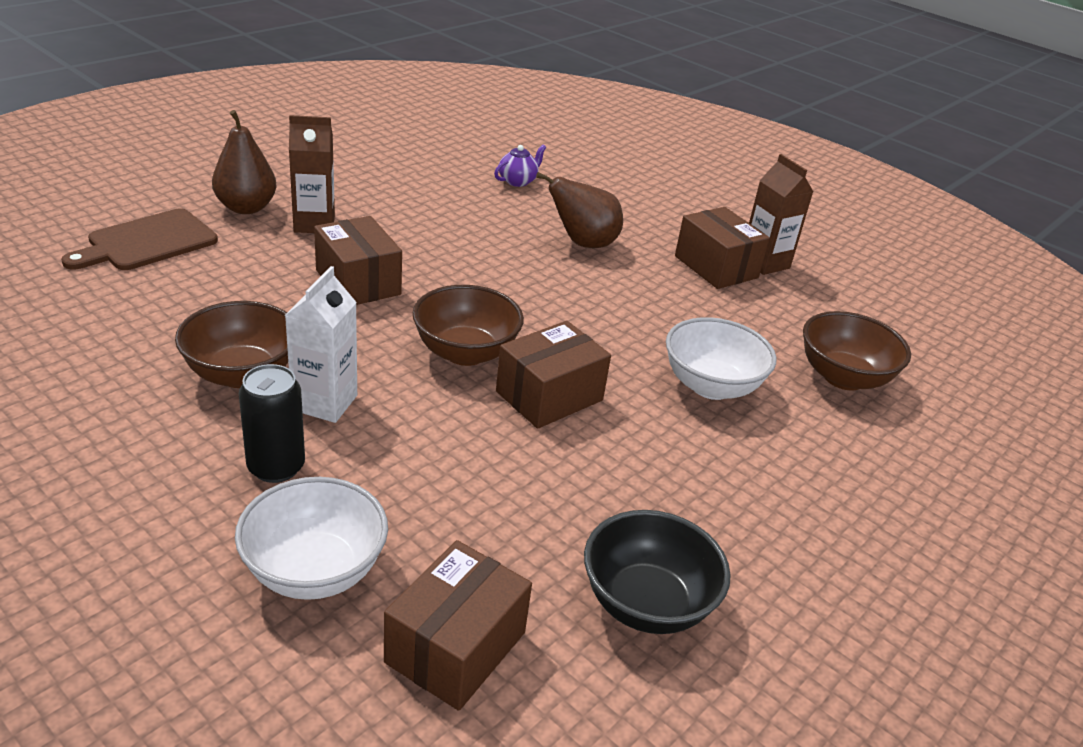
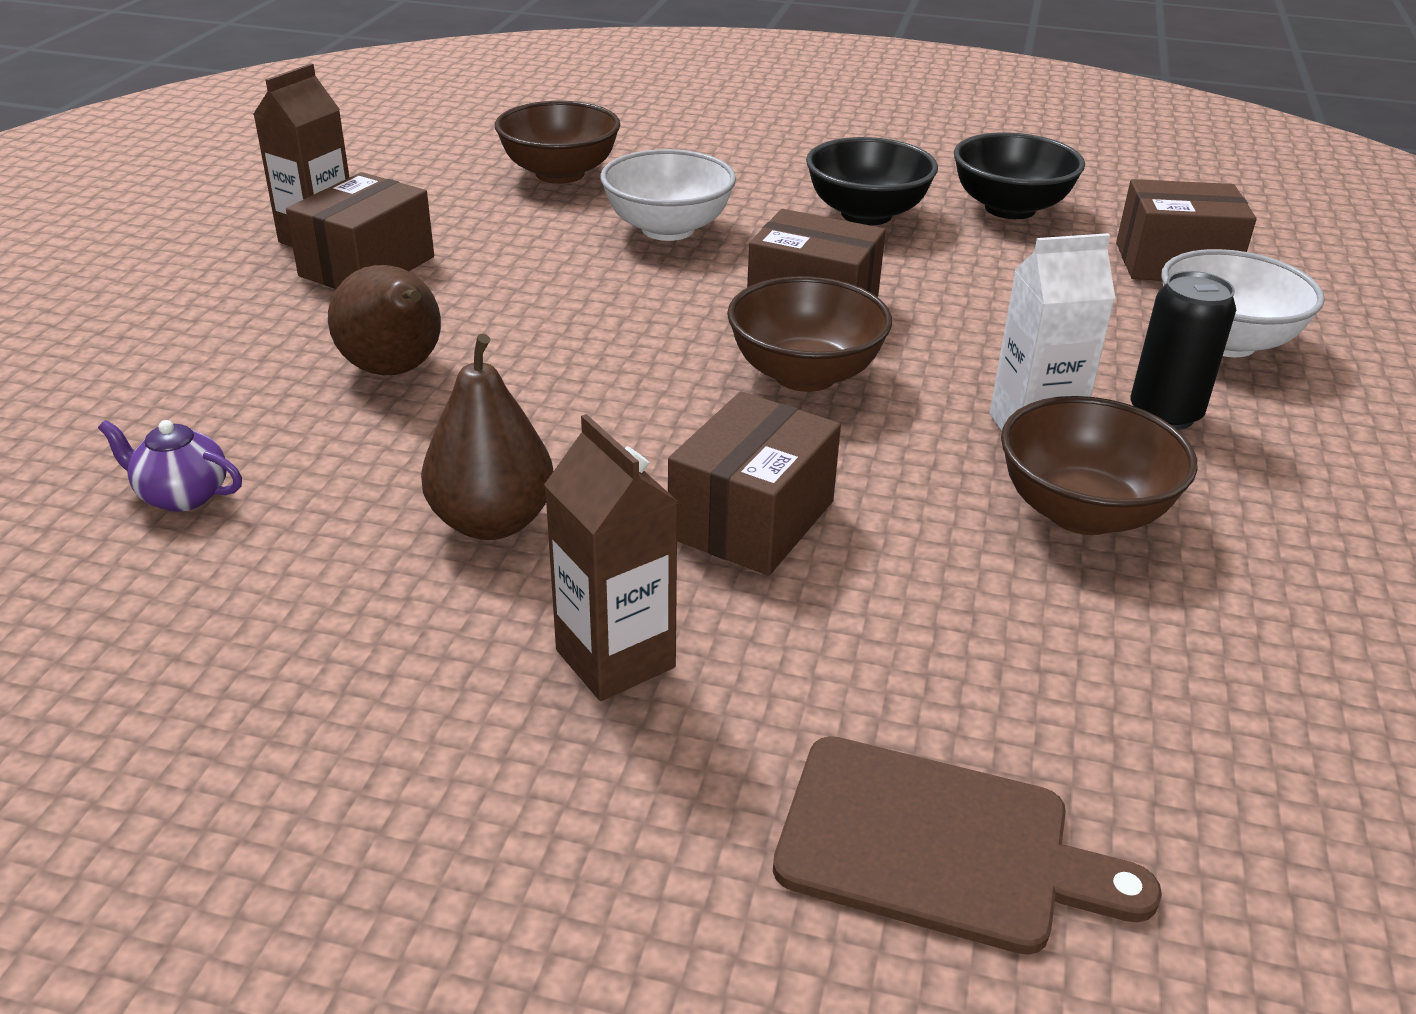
camera: 115 degrees left, 0 degrees up
(246, 208) = (647, 793): brown pear -> brown pear (492, 522)
(684, 498) = (866, 214): none -> black bowl

